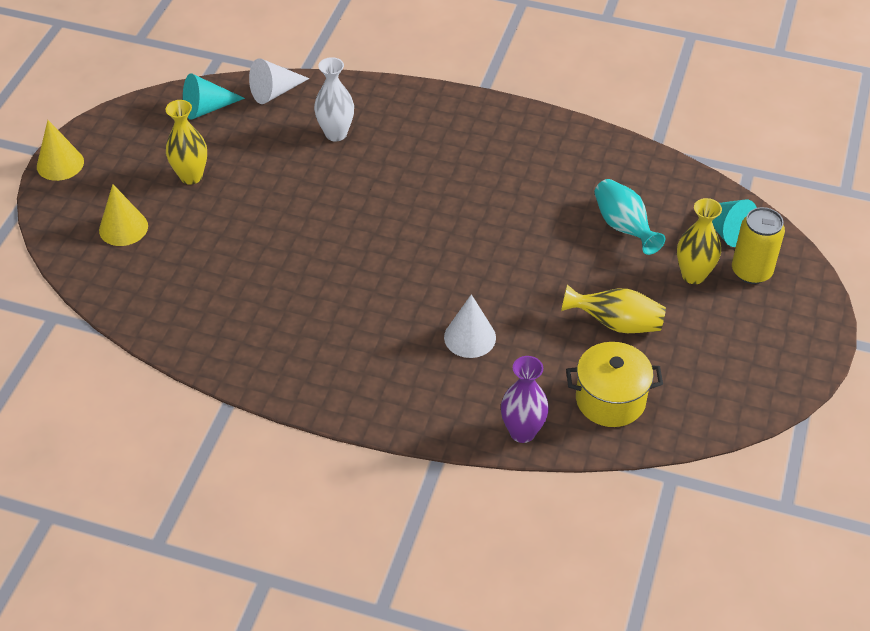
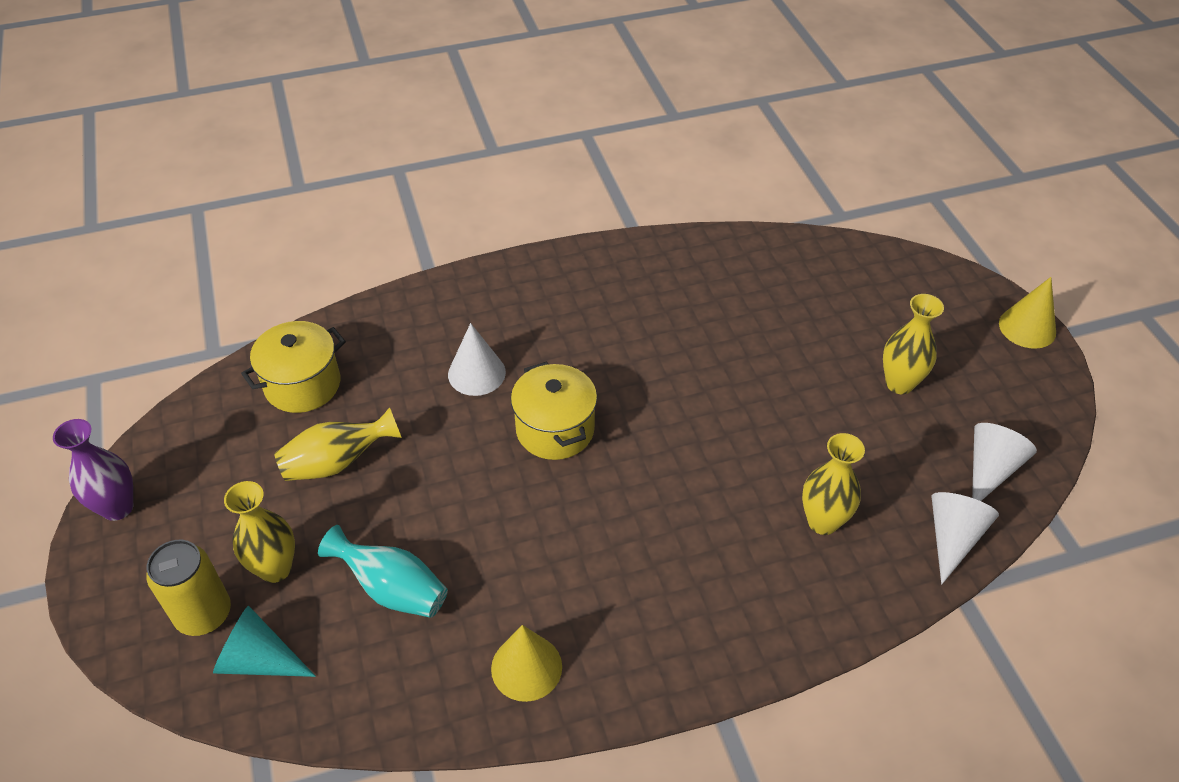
camera: 145 degrees right, 0 degrees up
(123, 228) = (888, 303): yellow cone -> yellow cone (526, 667)
(207, 108) = (990, 469): turquoise cone -> white cone
(336, 134) = (822, 522): white vase -> yellow vase
(447, 267) = (555, 429): none -> yellow pot
(522, 432) = (369, 319): purple vase -> purple vase (117, 508)

